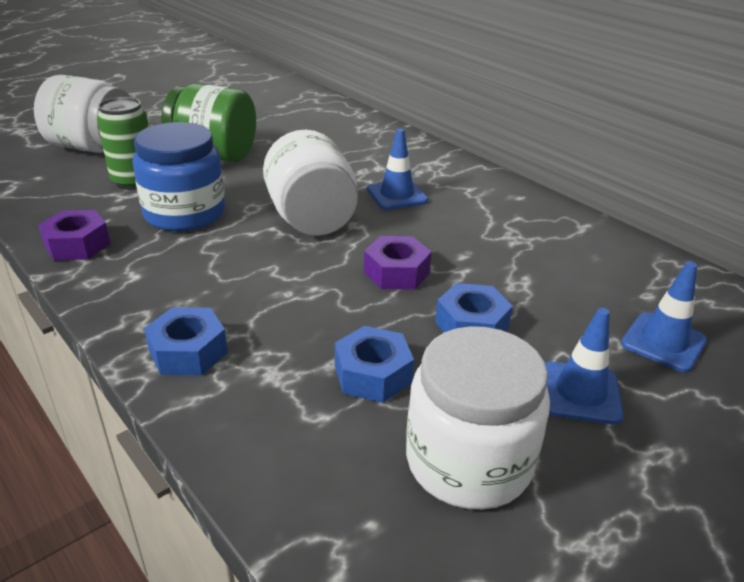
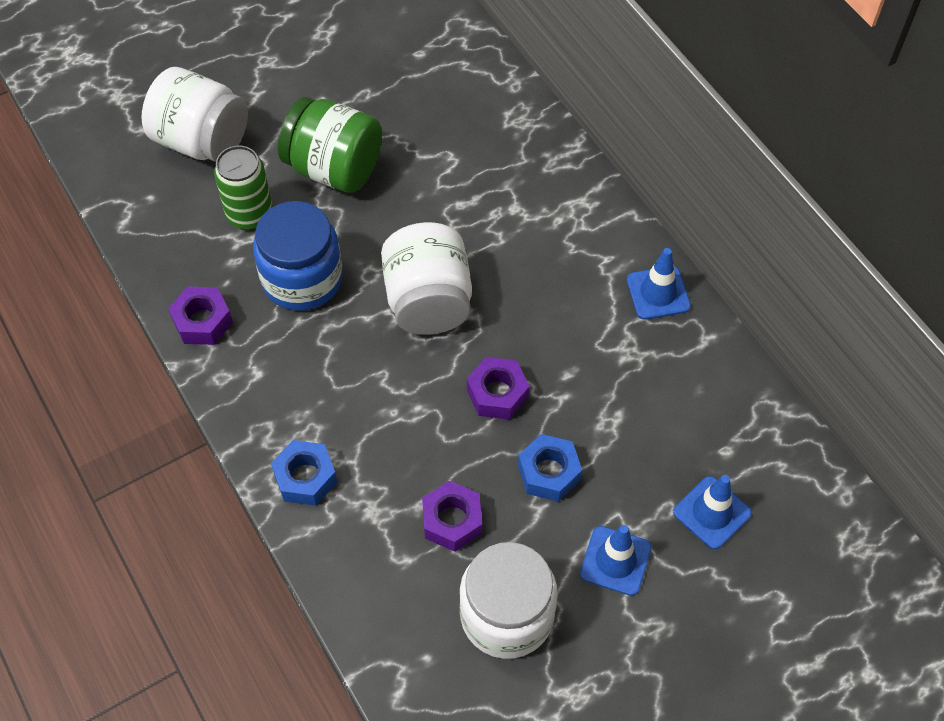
camera: 10 degrees right, 25 degrees up
(372, 374) = (452, 520): blue nut -> purple nut
(397, 195) = (523, 265): blue traffic cone -> blue traffic cone (658, 293)

